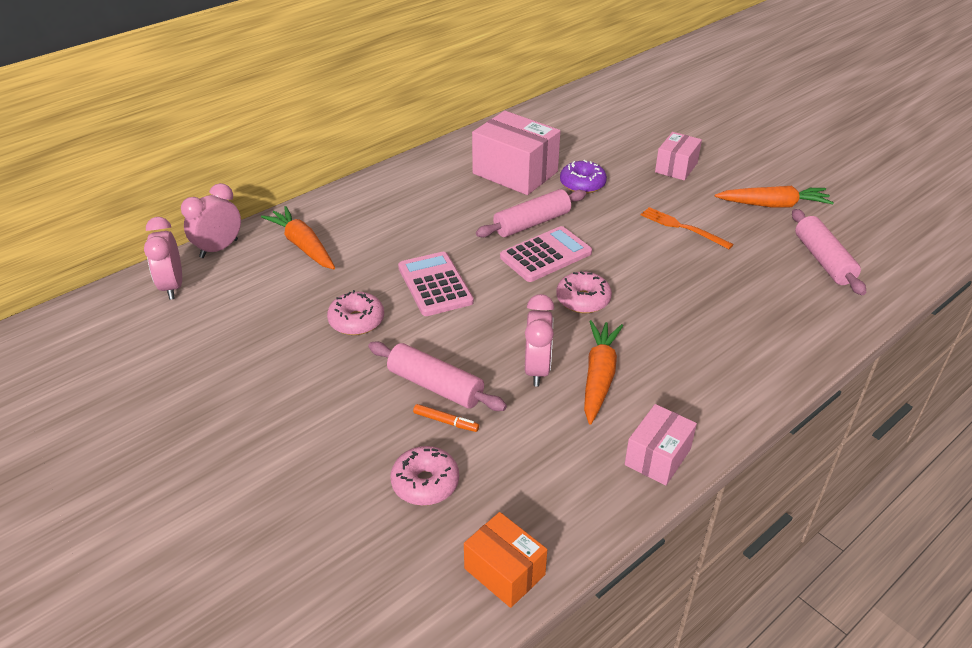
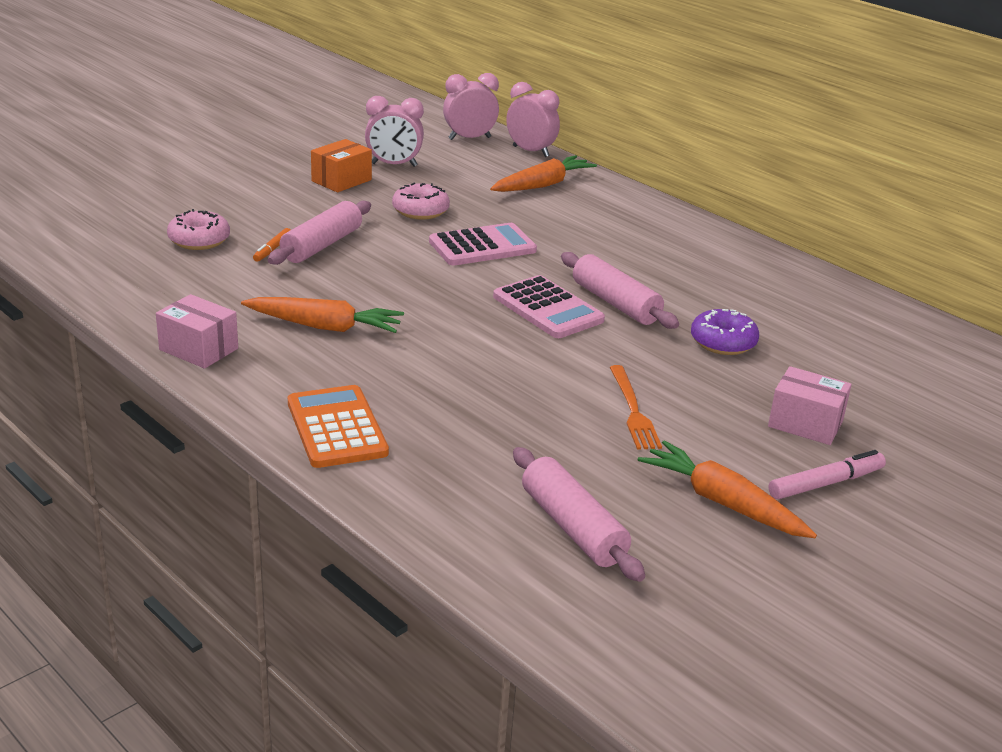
camera: 85 degrees right, 10 degrees down
(504, 571) = (91, 270): orange box -> orange box (341, 180)
(515, 172) = (734, 297): pink box -> none
(537, 369) = (340, 294): pink clock -> pink clock (394, 165)
(583, 300) = (460, 326): pink donut -> none
(682, 227) = (633, 410): orange fork -> orange fork turned 135 degrees clockwise
(738, 169) = (825, 483): none -> pink marker
(753, 363) = (336, 428): none -> orange calculator
(773, 205) = (723, 503): orange carrot -> orange carrot turned 135 degrees clockwise
(823, 260) = (572, 527): pink rolling pin -> pink rolling pin turned 75 degrees clockwise

